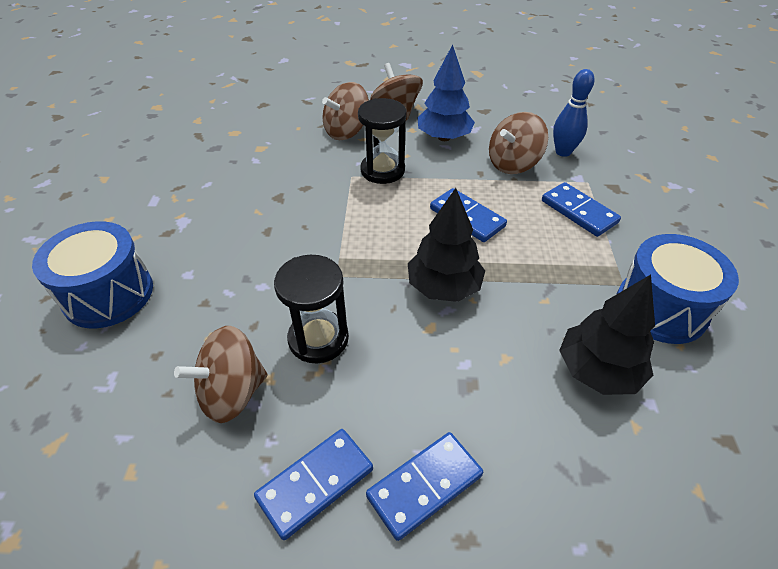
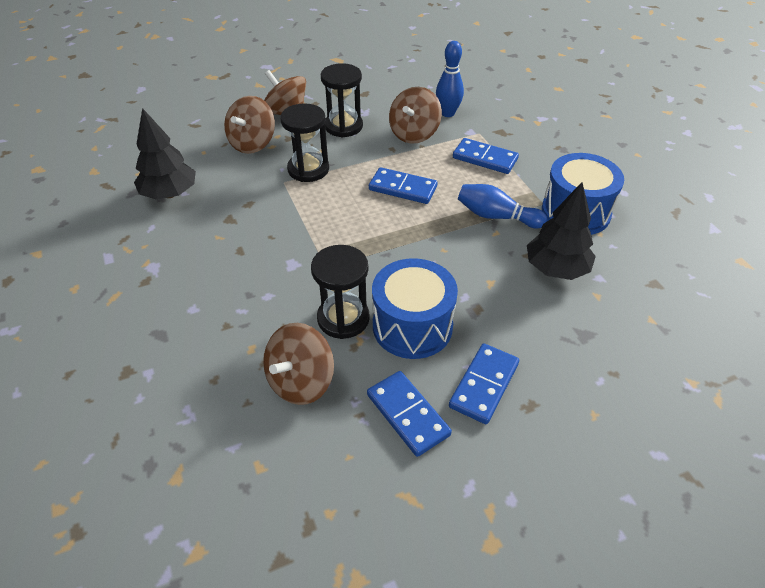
camera: 25 degrees left, 0 degrees up
(108, 294) = (130, 349): blue drum -> blue drum (412, 326)
(315, 483) = (407, 415): blue domino -> blue domino turned 60 degrees counterclockwise
(444, 137) = (343, 126): blue tree -> black hourglass
(444, 287) = (417, 247): black tree -> black tree (170, 194)
(556, 281) = (496, 216): none -> blue bowling pin

